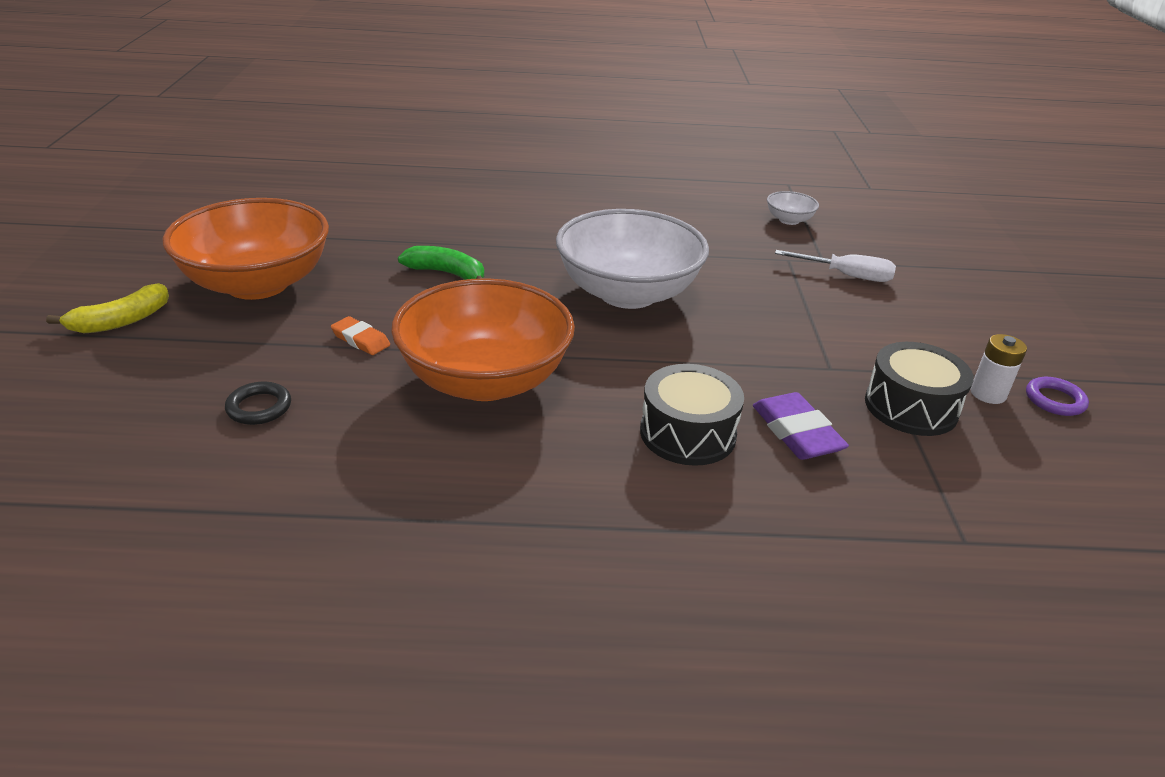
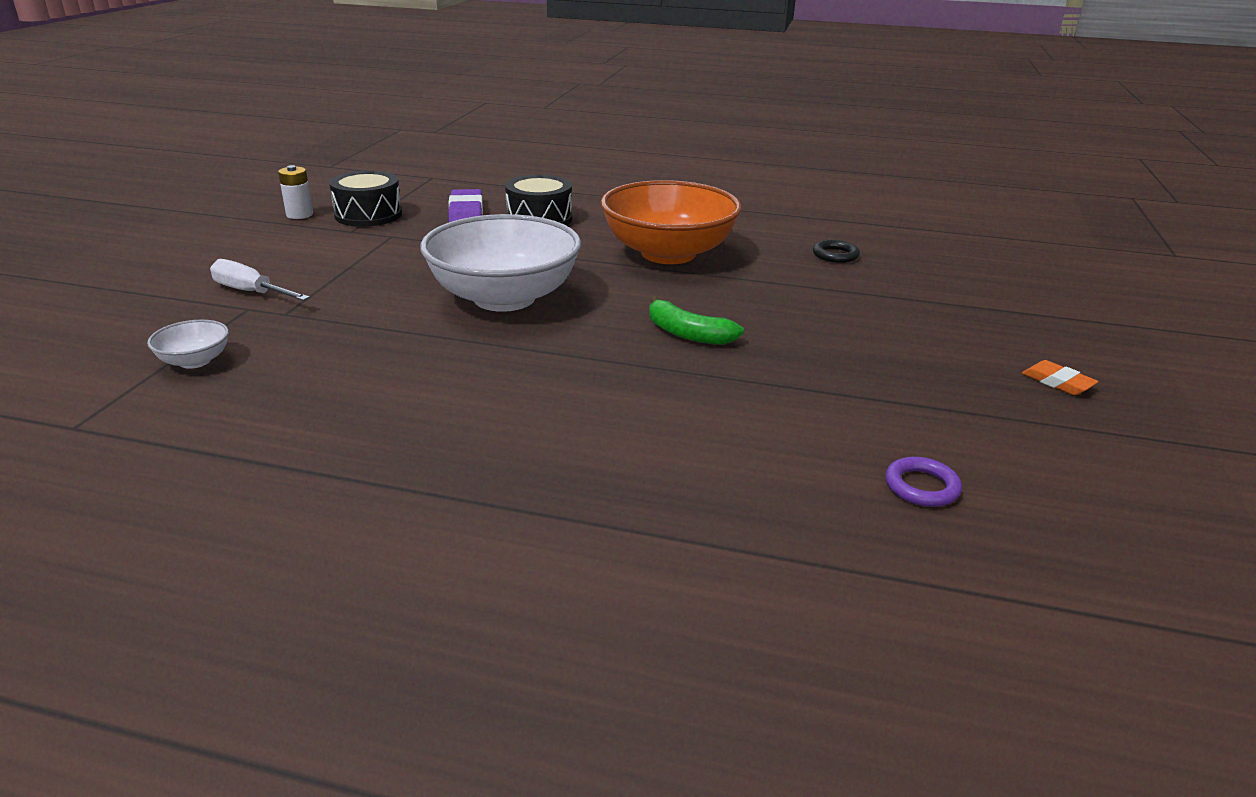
camera: 165 degrees left, 5 degrees down
(121, 321) = (1001, 319): yellow banana -> none
(257, 284) = (893, 341): orange bowl -> none
(360, 340) = (770, 286): orange eraser -> orange eraser (1057, 382)
(1054, 400) = (259, 208): purple ring -> purple ring (921, 487)

